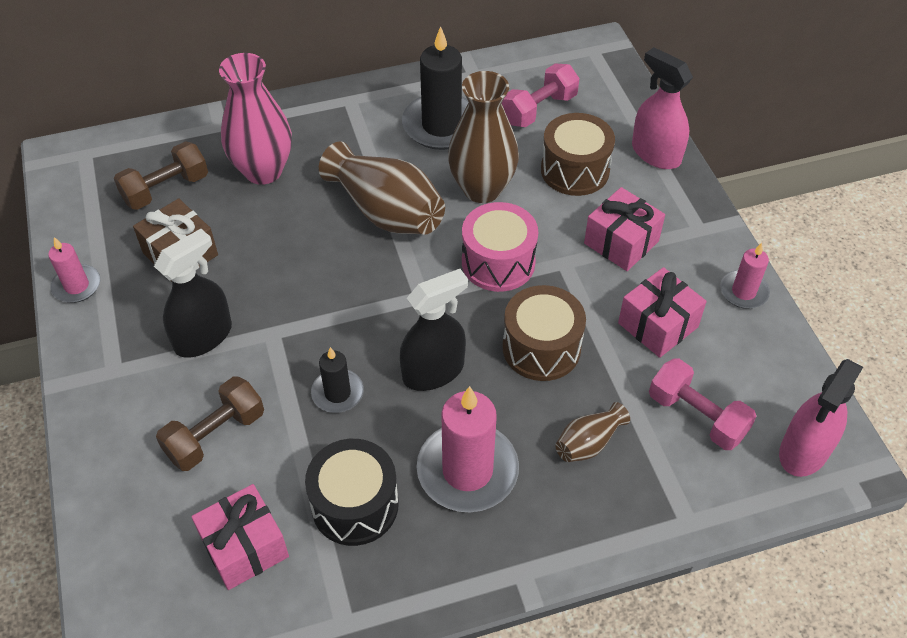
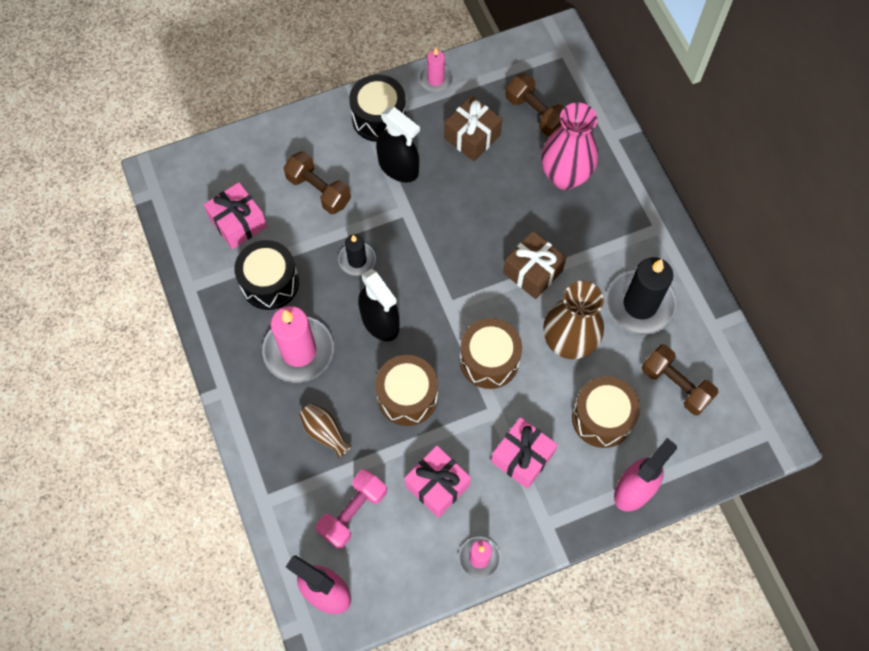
camera: 85 degrees right, 15 degrees up
(117, 355) = (379, 118): none -> black drum
(386, 212) = (532, 272): brown vase -> brown gift
(498, 262) = (489, 360): pink drum -> brown drum
(539, 109) = (675, 385): pink dumbbell -> brown dumbbell

